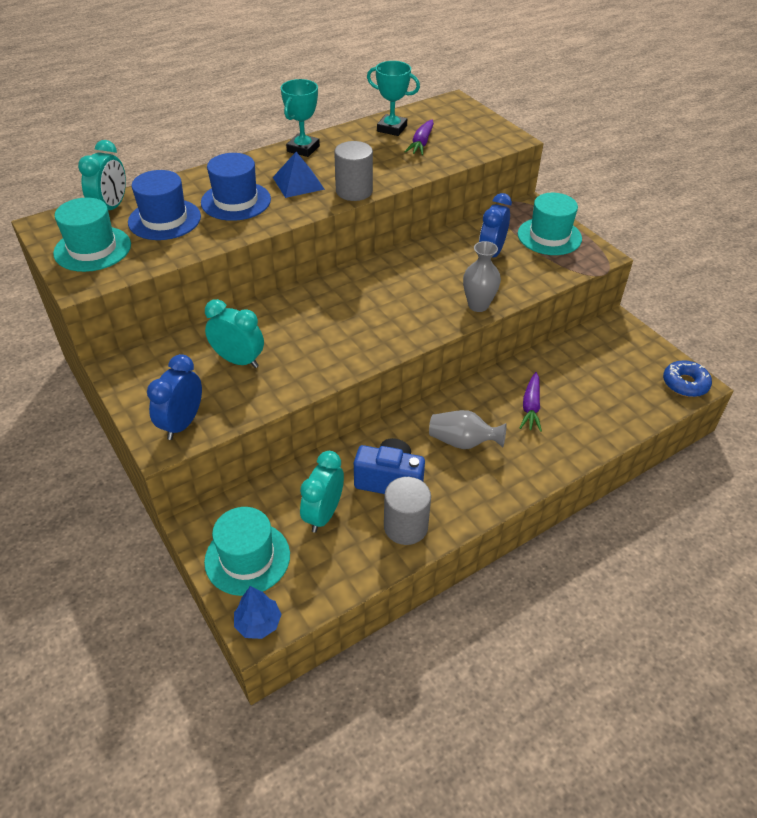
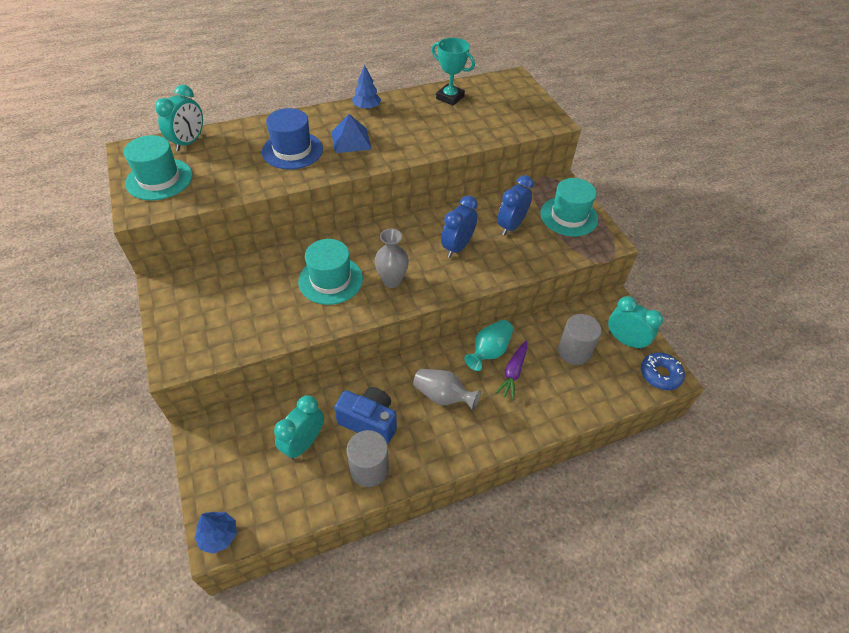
camera: 10 degrees right, 5 degrees up
(164, 219) = (227, 160): blue hat -> none
(182, 423) = (196, 347): blue clock -> blue clock (457, 247)
(238, 360) = (262, 295): turquoise clock -> turquoise clock (625, 340)
(247, 558) = (229, 472): turquoise hat -> turquoise hat (330, 280)
(303, 149) = (367, 107): turquoise trophy -> blue tree
(354, 191) = (396, 155): grey cylinder -> grey cylinder (574, 351)
(421, 143) = (470, 116): purple carrot -> none
(478, 305) = (483, 275): grey vase -> grey vase (392, 281)
(498, 390) = (489, 351): none -> turquoise vase

